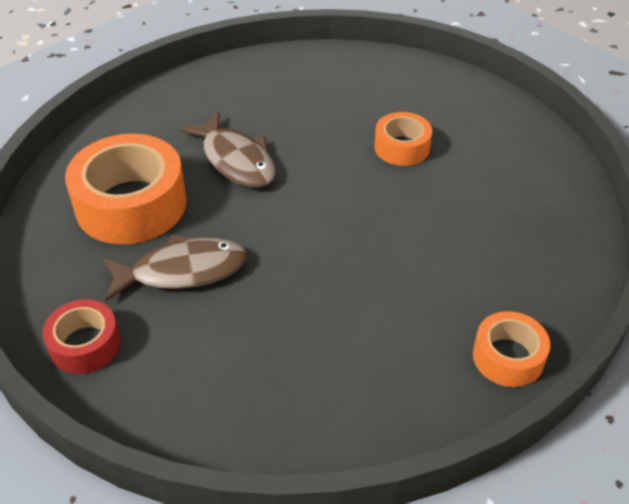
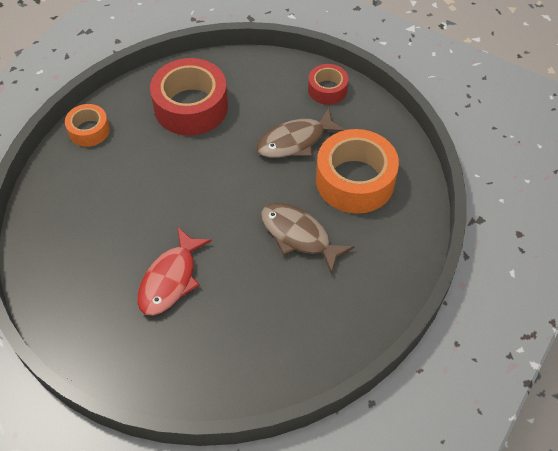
camera: 165 degrees right, 10 degrees up
(327, 363) = (191, 107): none -> red tape
(402, 147) = (170, 279): orange tape -> red fish

